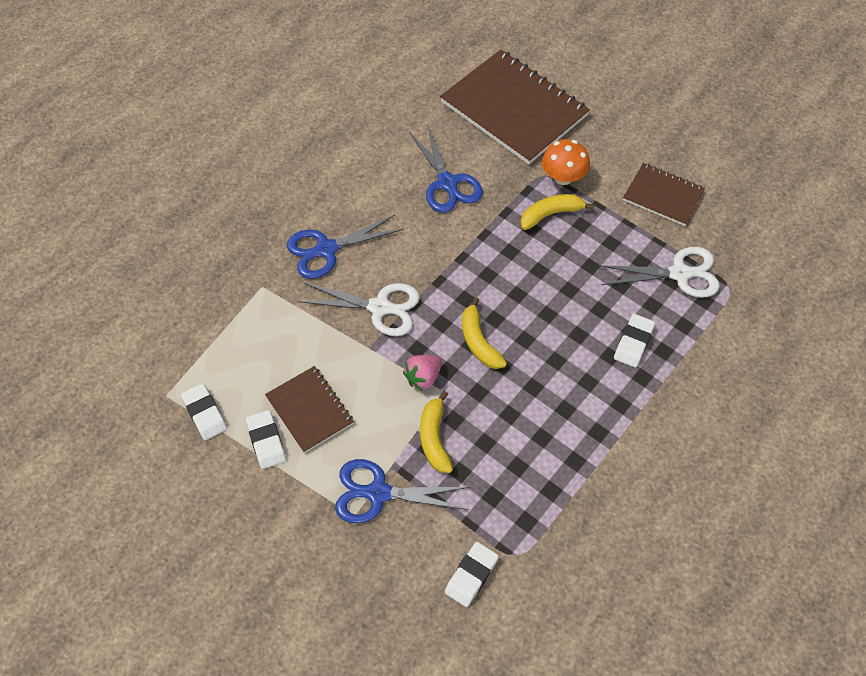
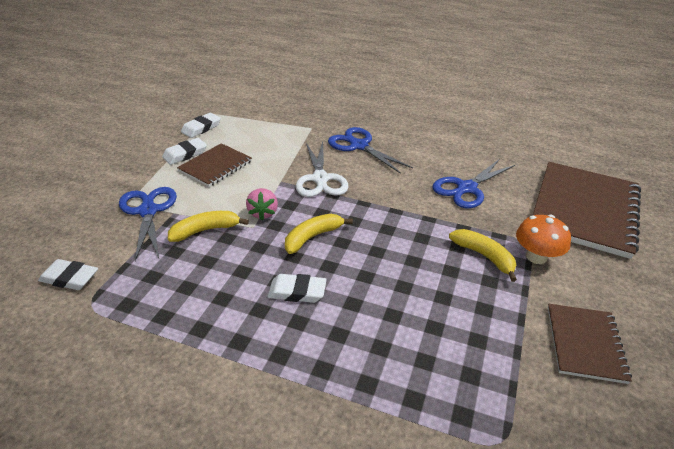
camera: 70 degrees right, 20 degrees down
(423, 378) = (263, 213): pink strawberry -> pink strawberry turned 120 degrees counterclockwise
(633, 343) = (364, 352): white eraser -> white eraser (297, 292)
(679, 274) = (485, 380): white scissors -> none

